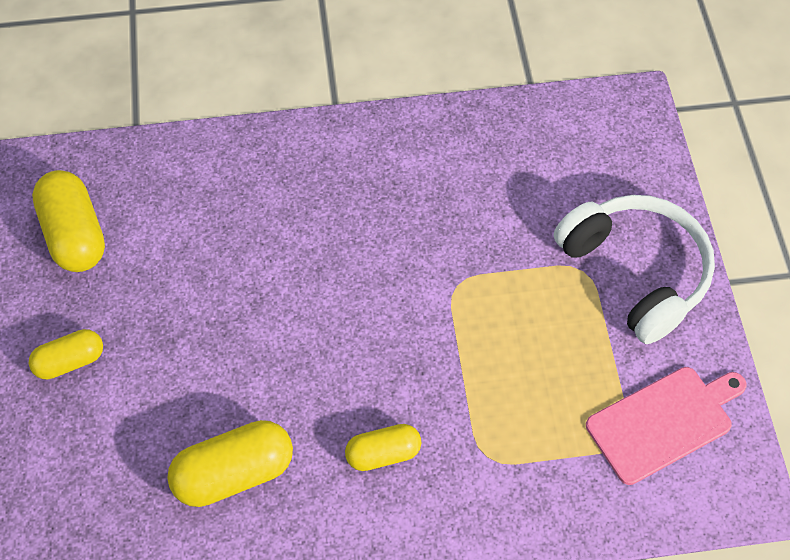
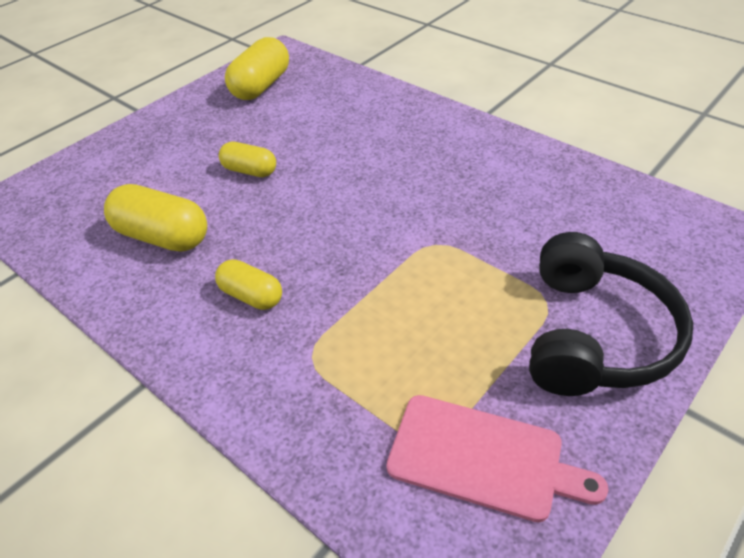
camera: 50 degrees right, 15 degrees down
(70, 361) = (176, 132): yellow capsule -> yellow capsule (249, 171)
(635, 272) = (594, 335): white headphones -> black headphones

